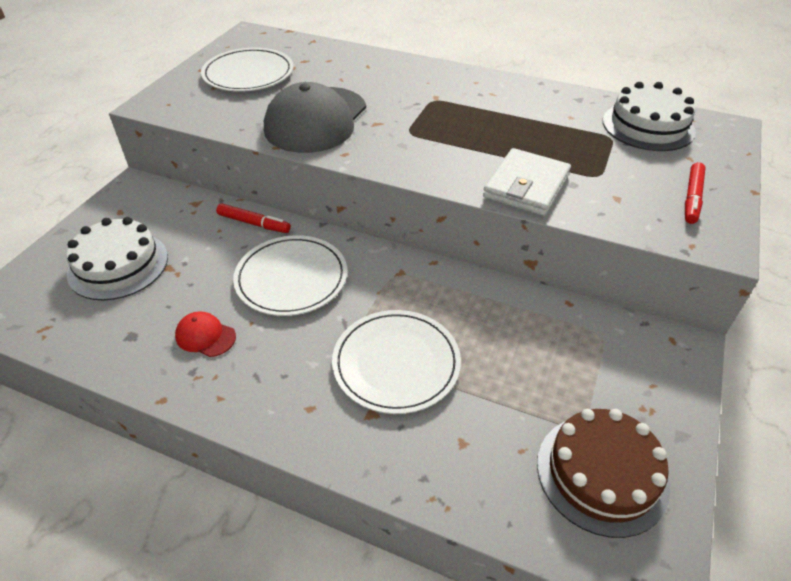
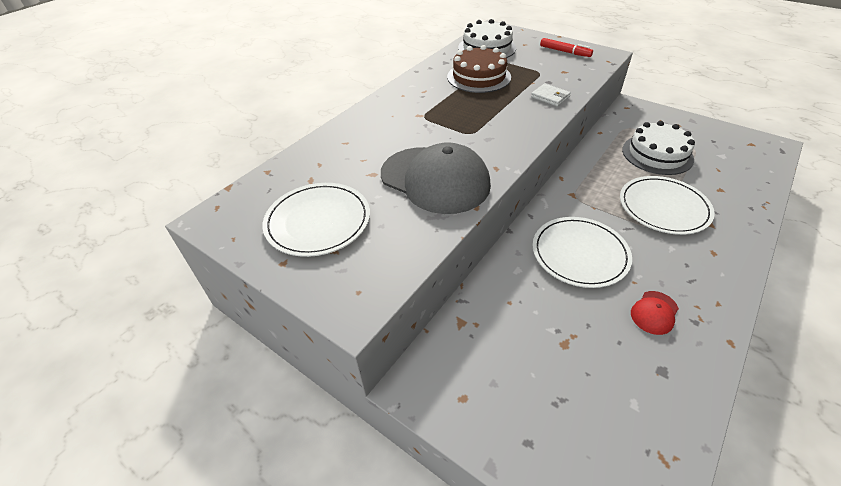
camera: 75 degrees left, 0 degrees up
(118, 265) = (560, 391): white cake -> white cake (657, 154)
(254, 223) = (503, 275): red marker -> none
(526, 186) = (550, 97): white wallet -> white wallet, size x0.57
(602, 473) = (724, 147): brown cake -> brown cake (479, 77)

